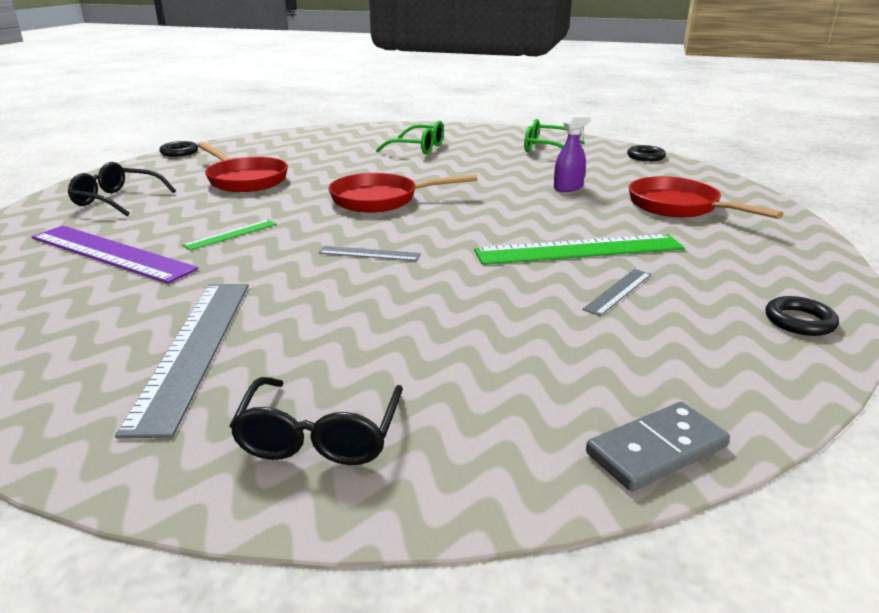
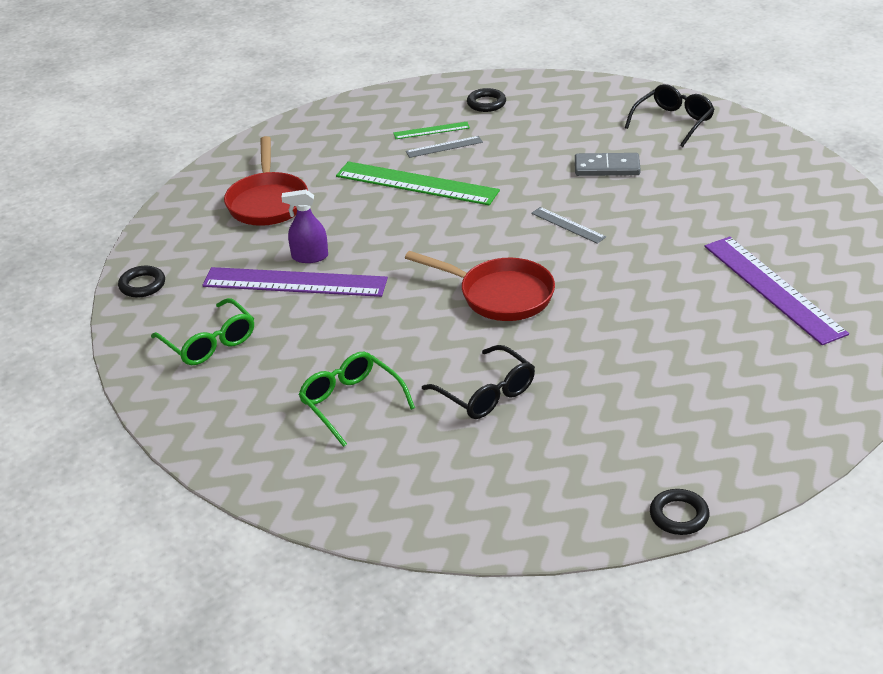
camera: 145 degrees left, 10 degrees up
(118, 200) = (769, 386): black glasses -> black glasses (485, 393)
(194, 348) = (720, 180): grey ruler -> none
(231, 234) = (666, 283): green ruler -> green ruler (431, 130)
(245, 180) = (616, 388): red pan -> none
(550, 176) = (295, 282): none -> purple ruler
(656, 450) = (541, 83): grey domino -> grey domino (607, 168)
(799, 321) = (382, 105): black ring -> black ring (486, 103)

